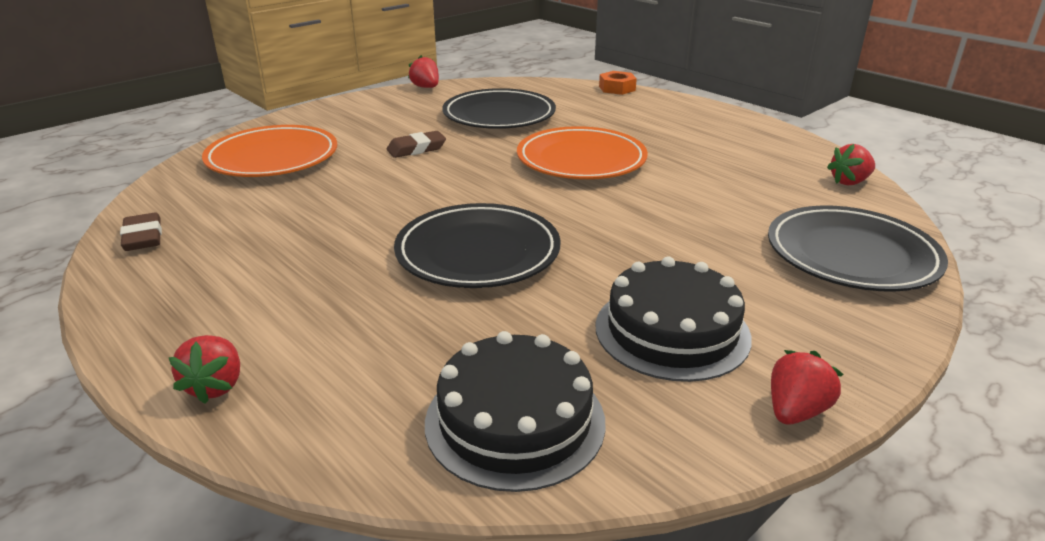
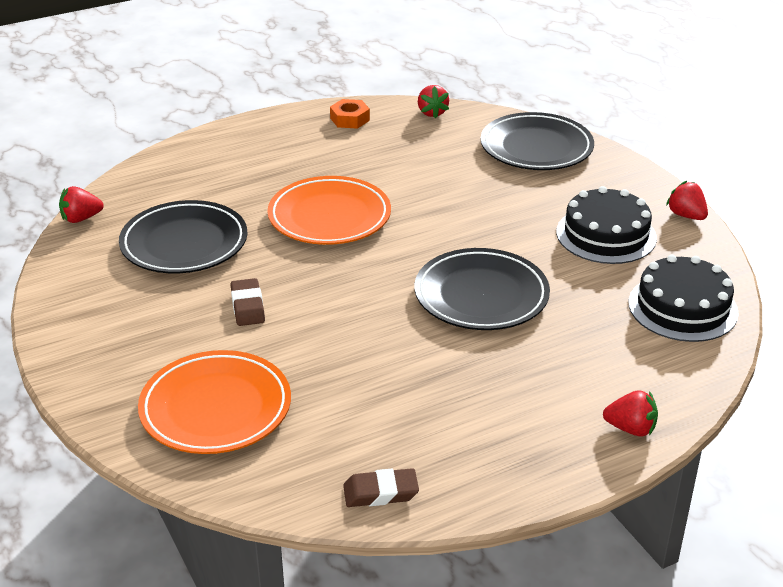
camera: 75 degrees left, 5 degrees up
(426, 87) = (49, 281): red strawberry -> red strawberry (81, 218)
(617, 88) = (154, 159): orange nut -> orange nut (350, 119)

